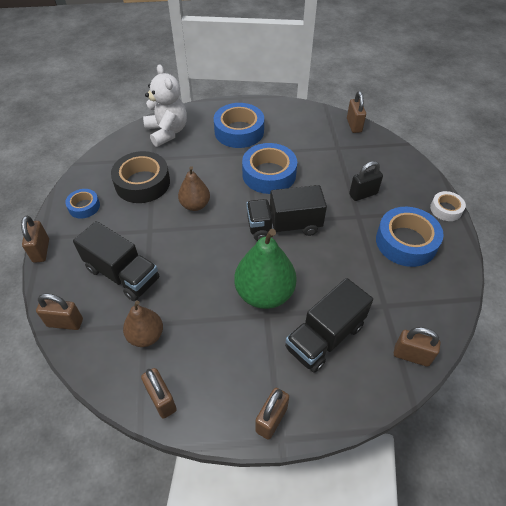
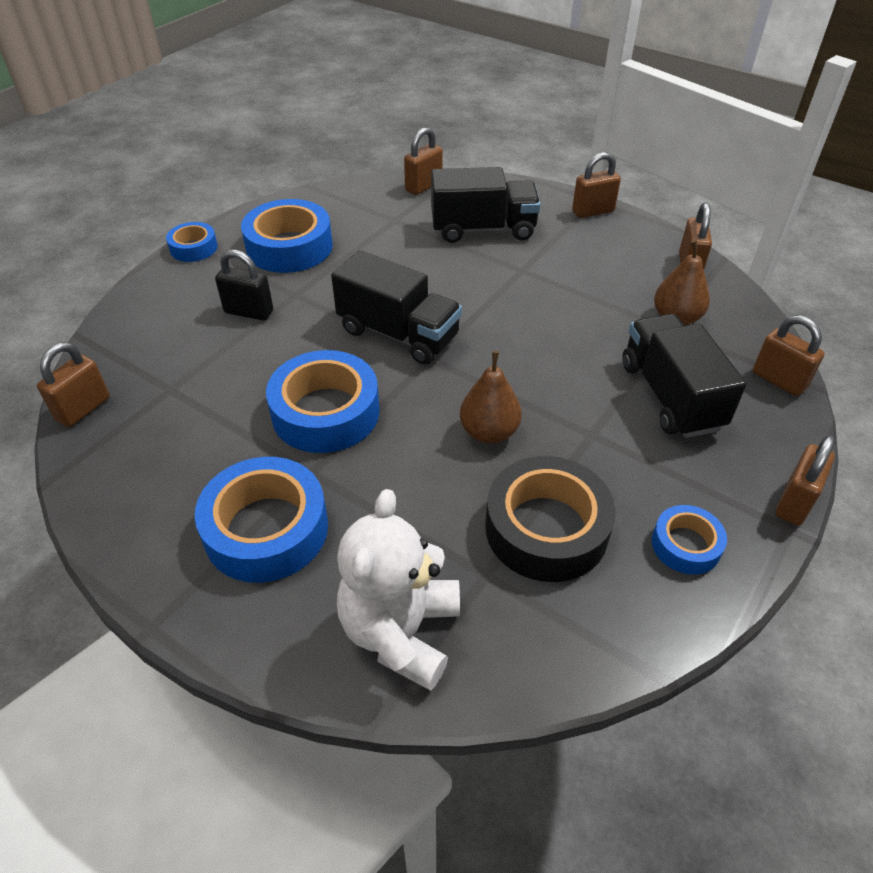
camera: 140 degrees left, 5 degrees down
(264, 293) = (504, 286): green pear -> none
(411, 355) = (423, 186): brown padlock -> brown padlock turned 75 degrees clockwise
(446, 209) = (193, 248): white tape -> blue tape

